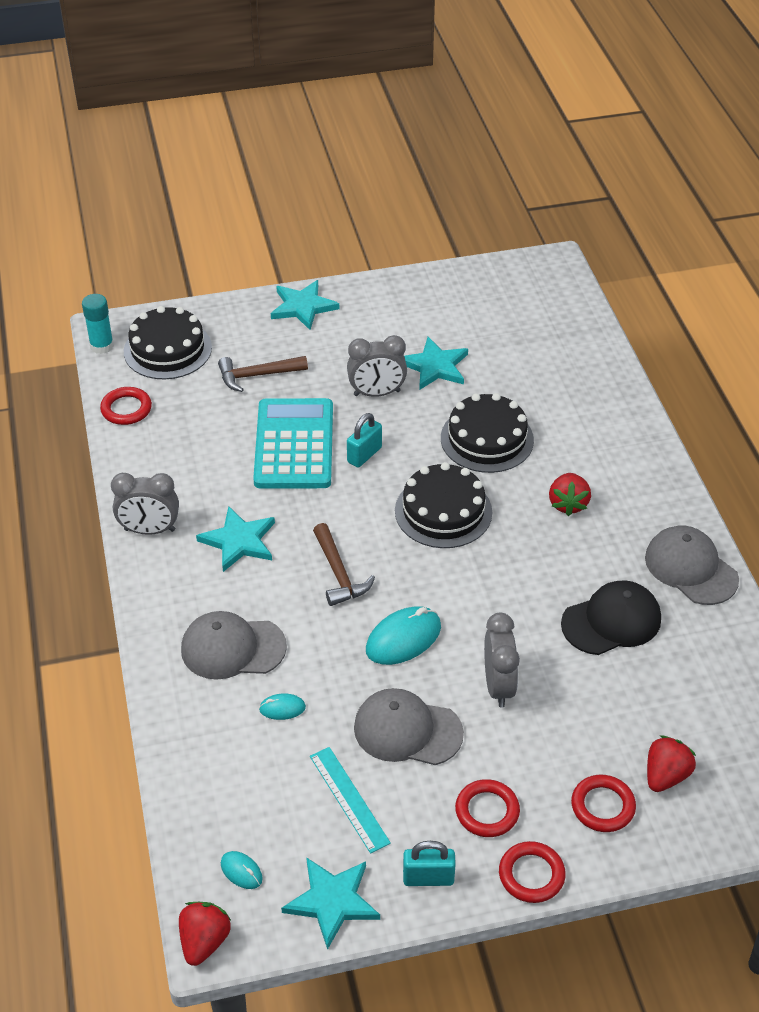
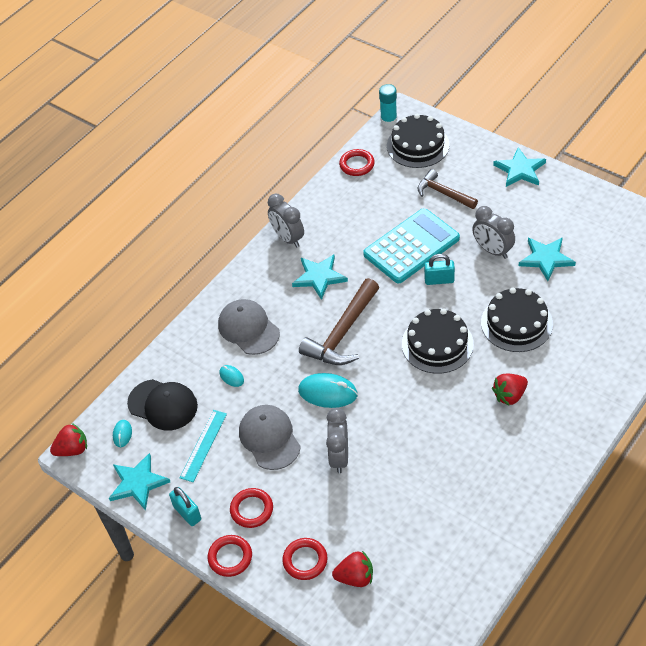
camera: 55 degrees right, 5 degrees up
(338, 573) = (342, 333): brown hammer -> brown hammer, size x1.57
(498, 686) = (339, 457): grey clock -> grey clock turned 135 degrees clockwise
(611, 621) = (441, 477): black cap -> black cap (163, 405)
(690, 568) = (526, 489): grey cap -> none

